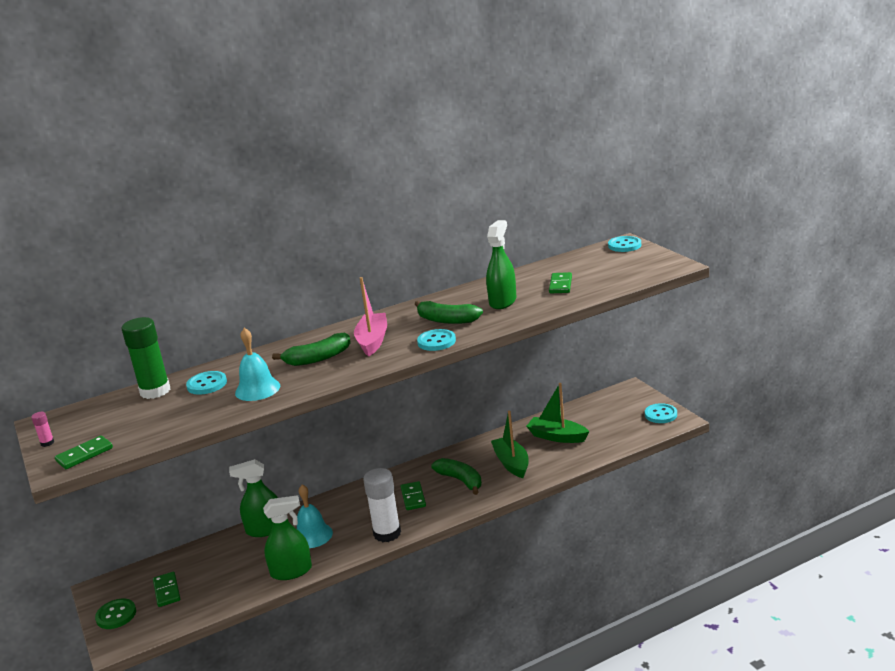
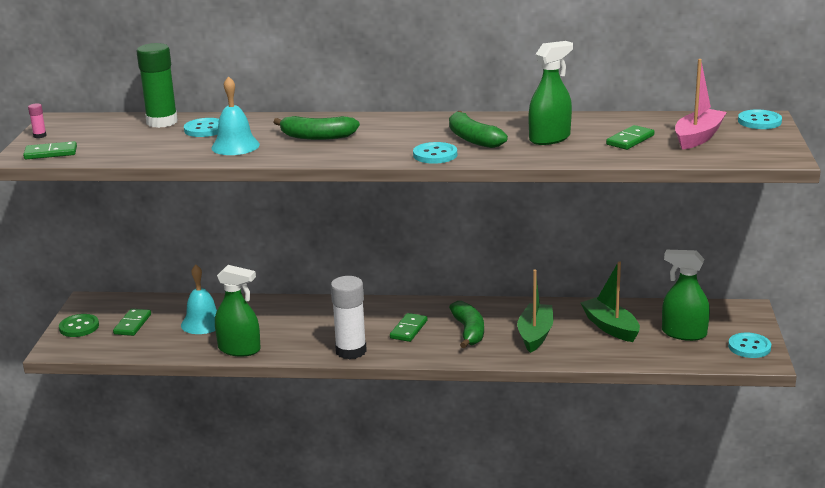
camera: 30 degrees right, 0 degrees up
(265, 529) = (257, 306): green spray bottle -> green spray bottle (684, 333)
(312, 535) = (288, 327): turquoise bell -> turquoise bell (202, 323)
(372, 341) = (382, 137): pink boat -> pink boat (698, 137)

